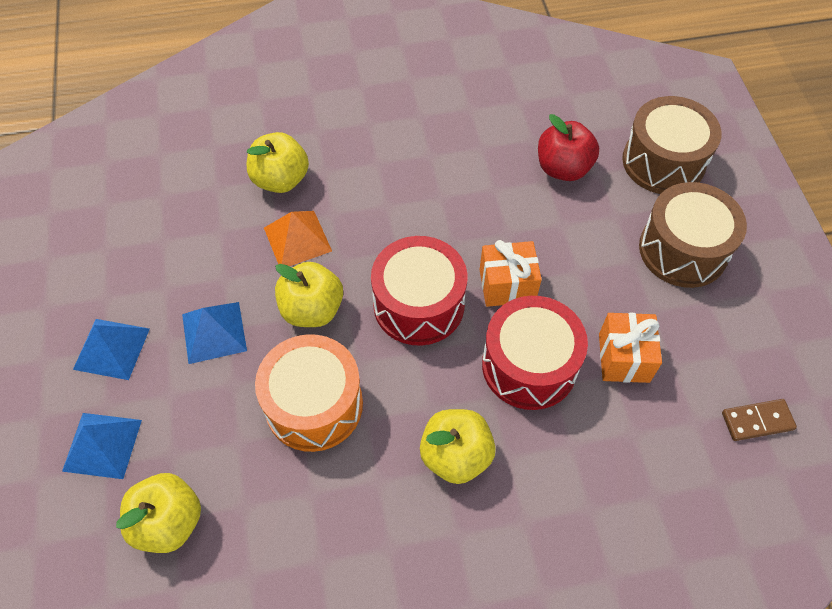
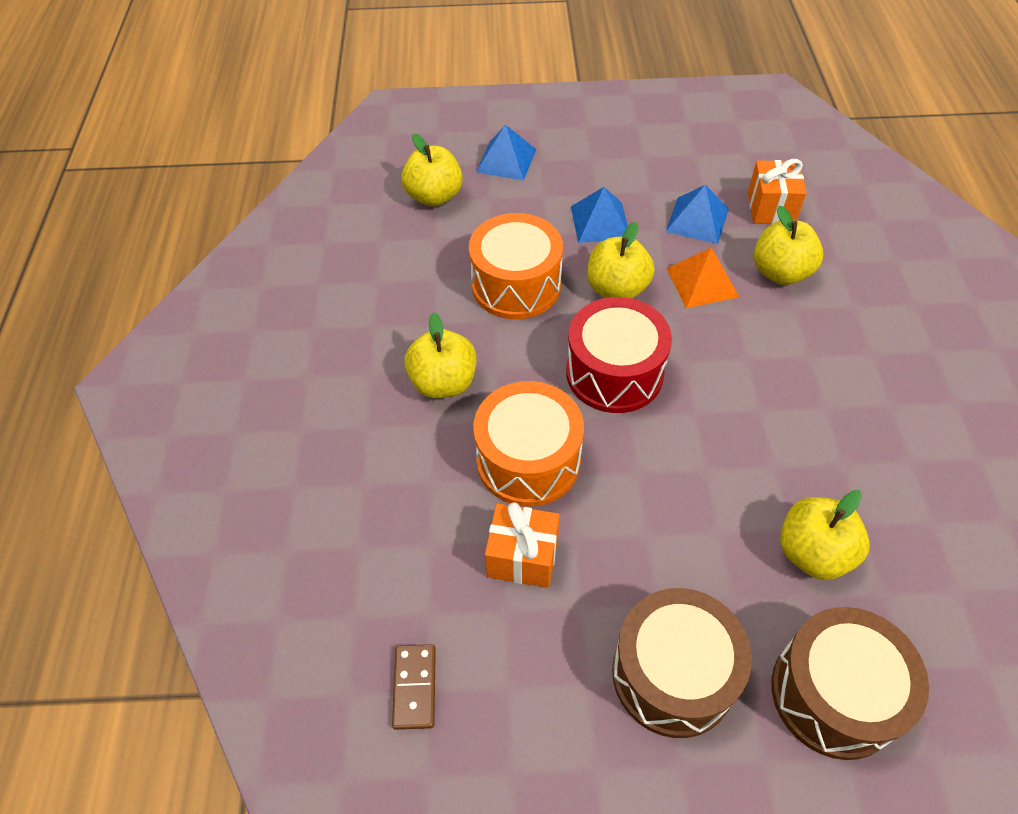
camera: 100 degrees right, 5 degrees down
(111, 348) = (592, 162): blue pyramid -> blue pyramid (697, 220)
(507, 285) = (632, 457): orange gift -> orange gift (771, 208)
(529, 365) = (528, 460): red drum -> orange drum
(563, 168) = (813, 553): red apple -> yellow apple

